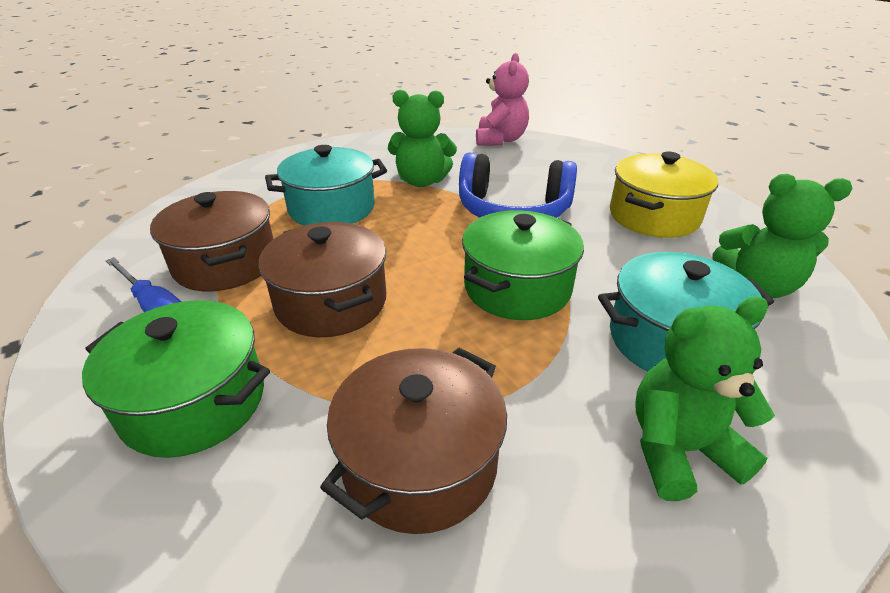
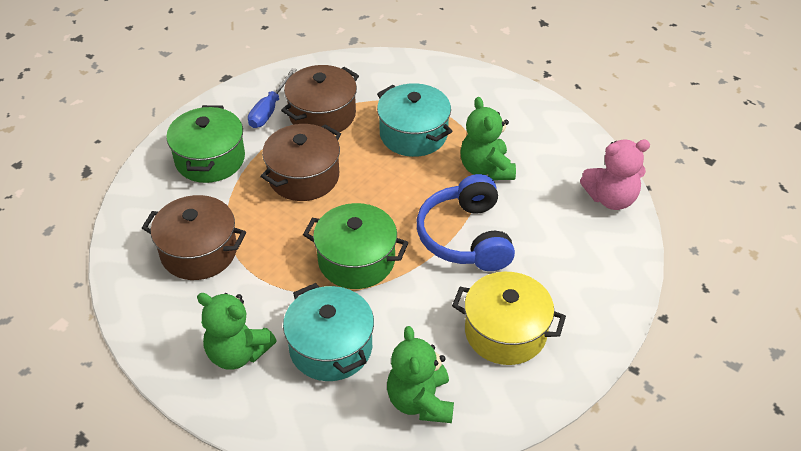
camera: 70 degrees right, 10 degrees up
(679, 449) = (237, 353): green teddy bear -> green teddy bear turned 150 degrees clockwise

